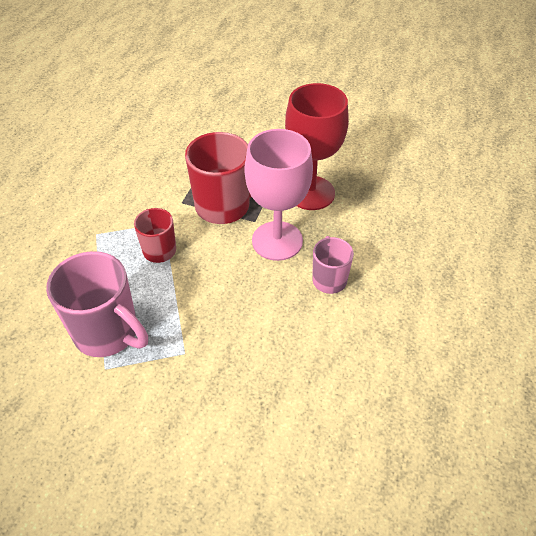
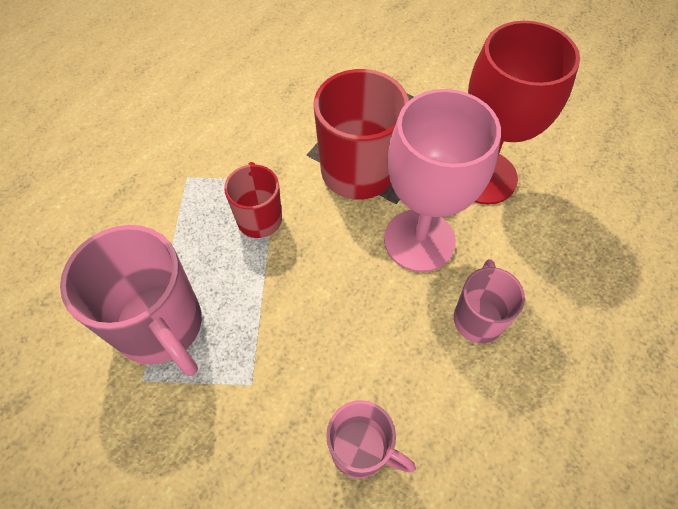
camera: 15 degrees right, 10 degrees up
(271, 373) = (361, 450): none -> pink mug

